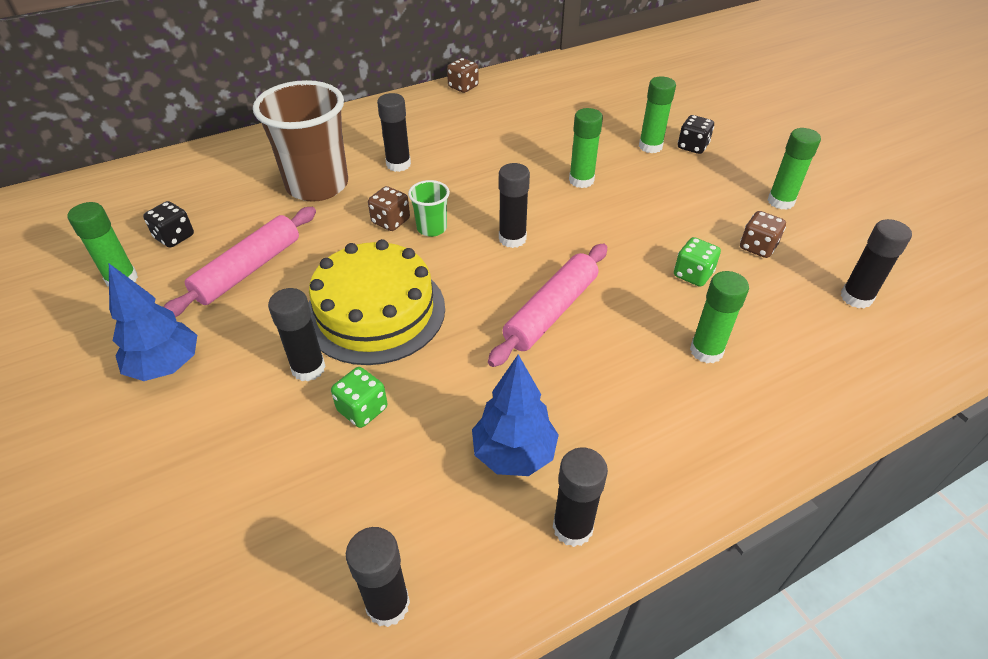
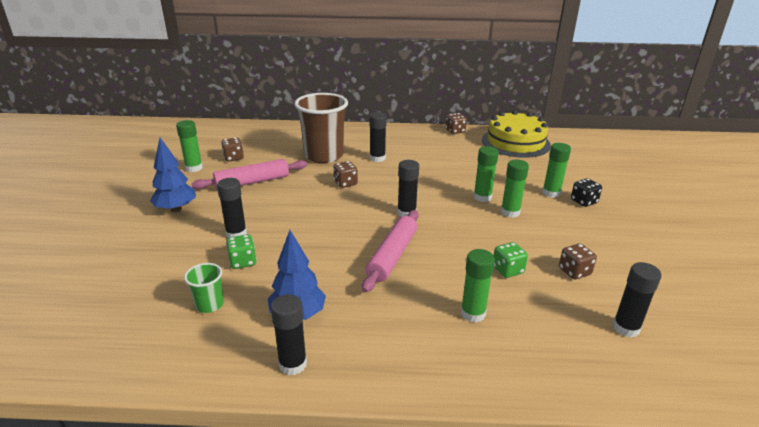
camera: 30 degrees right, 15 degrees down
(174, 237) = (233, 158): black dice -> brown dice
(375, 311) = (294, 221): yellow cake -> yellow cake (515, 142)
(388, 604) = (166, 351): black glue stick -> none
(432, 228) = (364, 193): green cup -> green cup (209, 305)
(551, 311) = (392, 256): pink rolling pin -> pink rolling pin turned 45 degrees counterclockwise
(780, 201) = (622, 252): green glue stick -> green glue stick (510, 212)

